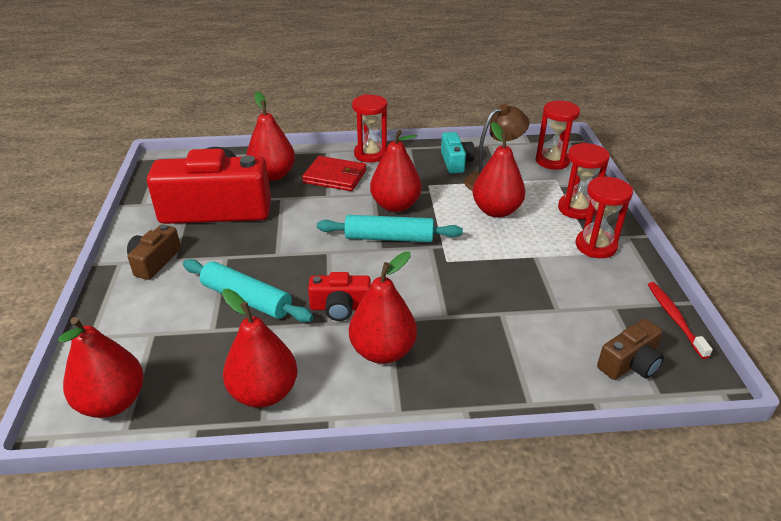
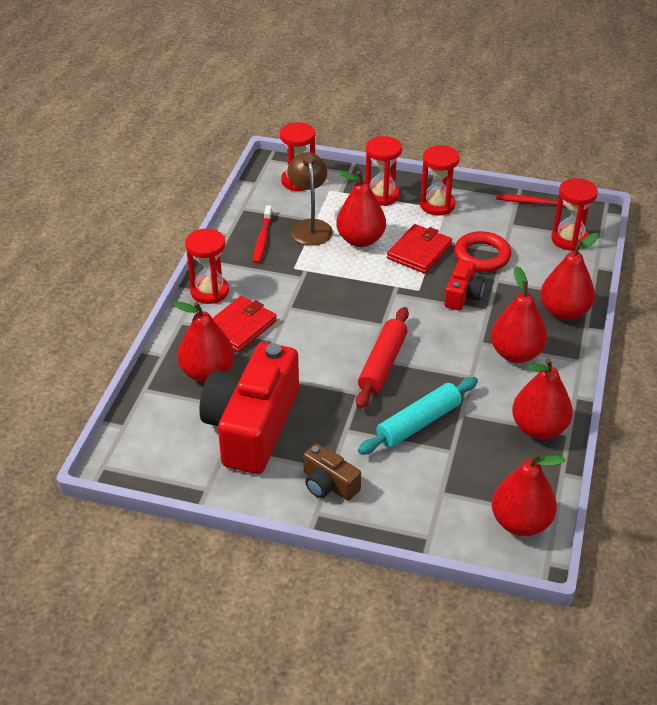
camera: 70 degrees left, 5 degrees up
(322, 260) = (382, 364): none -> red rolling pin
(340, 307) = (454, 366): red camera -> red camera (462, 295)
(389, 238) = (369, 315): turquoise rolling pin -> none
(395, 205) = (318, 298): red pear -> red pear (564, 312)
(455, 162) = (262, 239): turquoise camera -> red toothbrush
(507, 249) = (419, 251): none -> red wallet
(535, 294) = (482, 256): none -> red ring
(630, 363) = (569, 239): brown camera -> red hourglass

